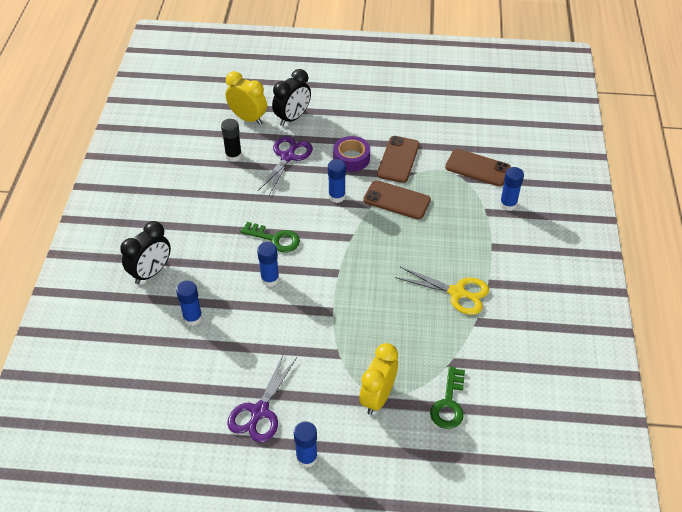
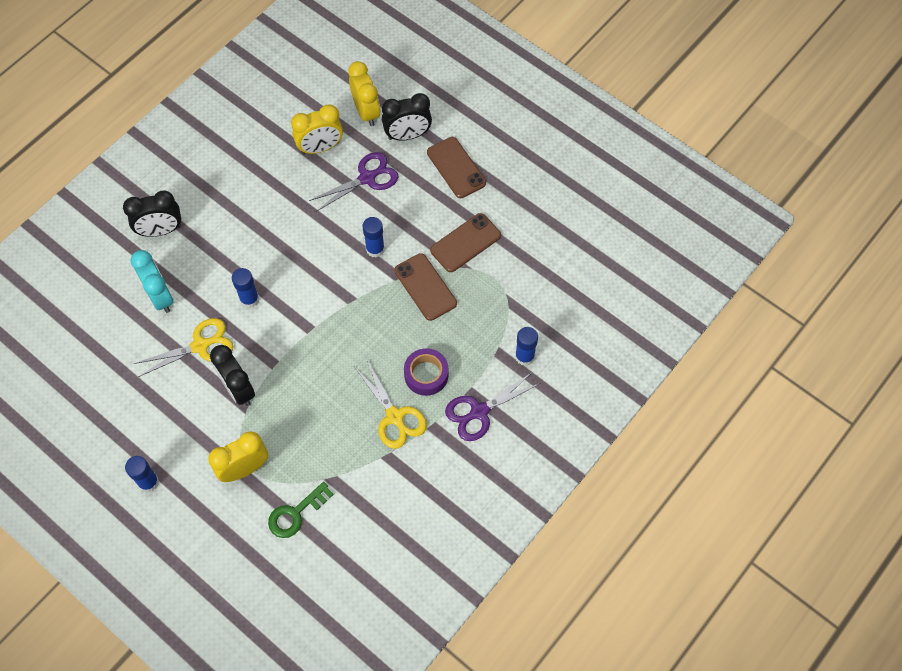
camera: 35 degrees right, 15 degrees up
(192, 318) = (160, 297): blue glue stick -> turquoise clock
(233, 156) = (320, 147): black glue stick -> yellow clock
(259, 333) = (200, 346): none -> yellow scissors
(259, 411) = (145, 418): purple scissors -> purple scissors (479, 411)
(275, 239) = (286, 261): green key -> none
(319, 345) = (238, 389): none -> black clock
(351, 158) = (423, 215): purple tape -> purple tape (426, 375)
(477, 168) = (532, 298): brown phone -> brown phone (456, 168)

